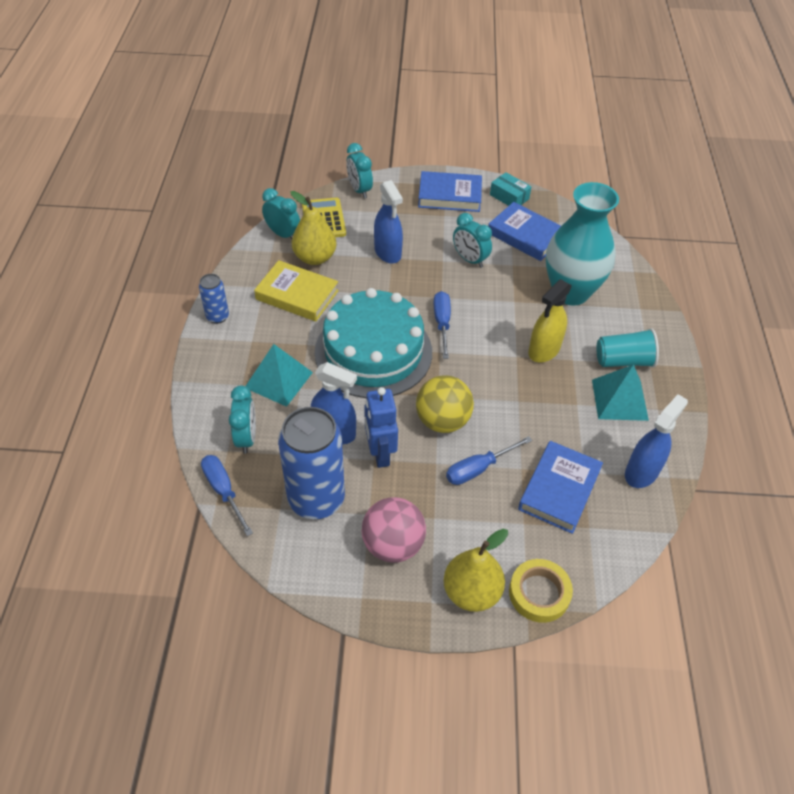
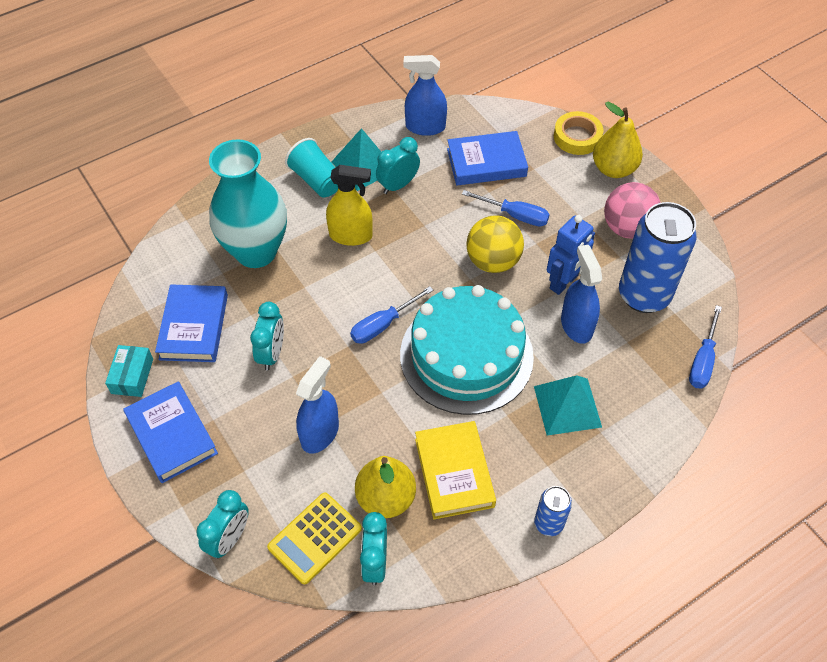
camera: 125 degrees left, 5 degrees up
(246, 438) = (645, 383): turquoise clock -> turquoise clock (398, 185)

